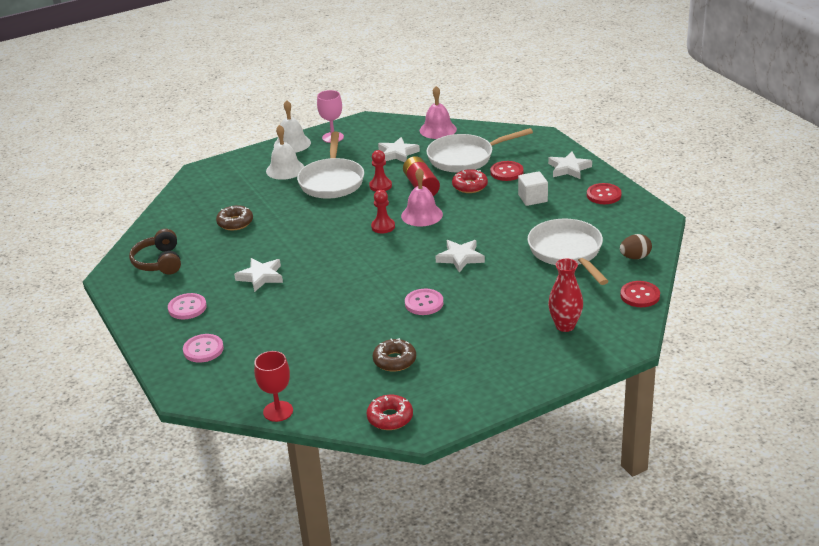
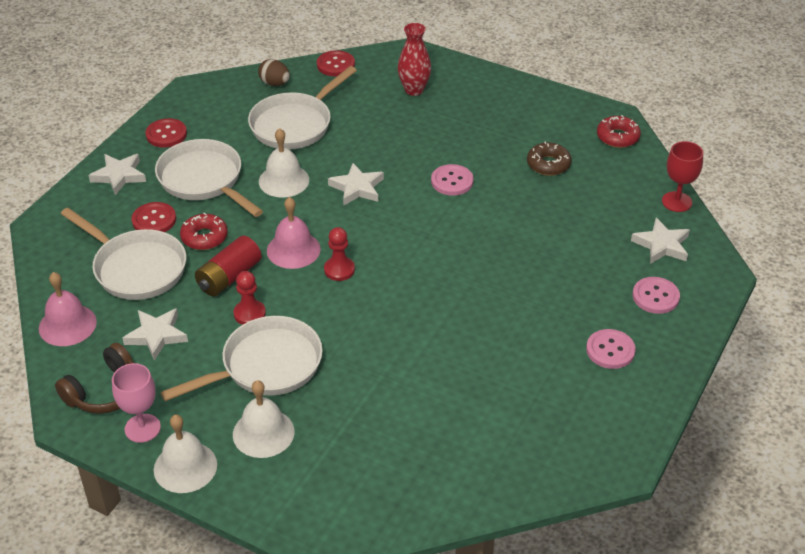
camera: 125 degrees left, 10 degrees up
(159, 262) = (558, 432): brown headphones -> brown headphones (105, 391)
(235, 222) = (424, 409): brown donut -> none
(261, 277) = (509, 321): white star -> white star (662, 245)
(500, 229) = (284, 180): none -> white bell
(532, 198) = (204, 180): white cube -> white pan

